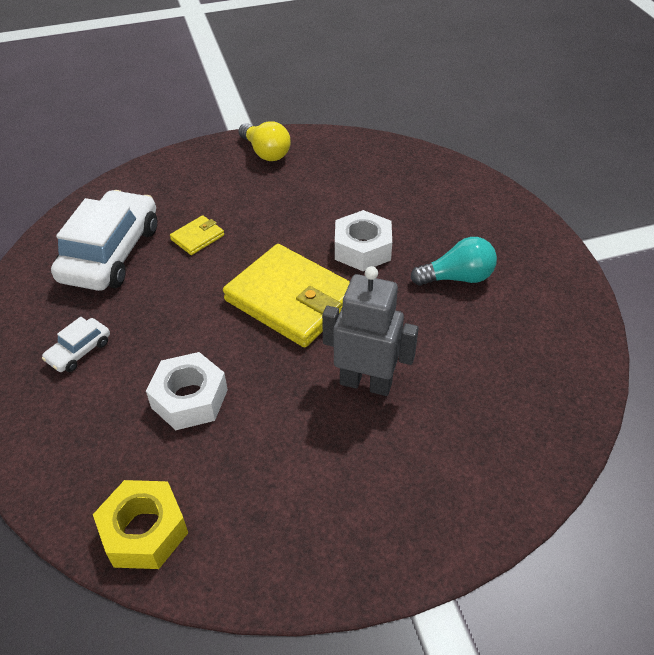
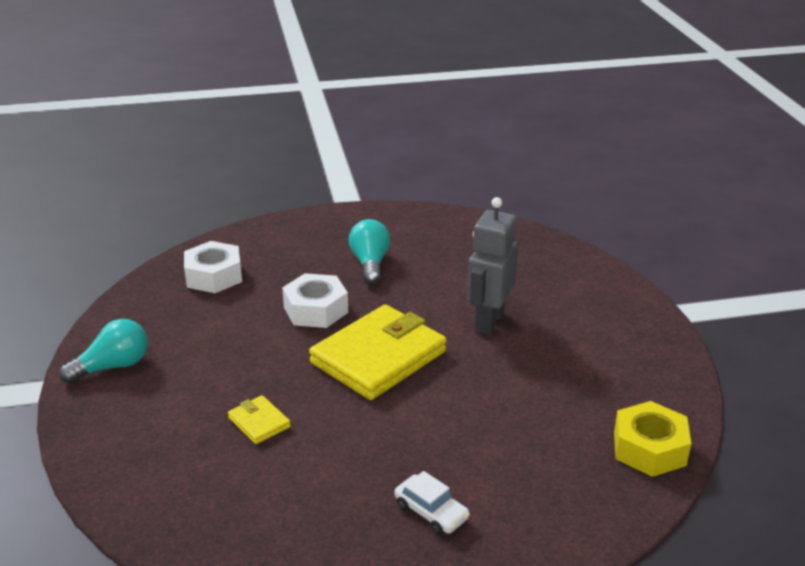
camera: 85 degrees left, 15 degrees down
(111, 253) = (264, 497): white car -> none
(189, 398) = (503, 424): white nut -> white nut (214, 276)
(266, 152) = (113, 366): yellow light bulb -> turquoise light bulb

